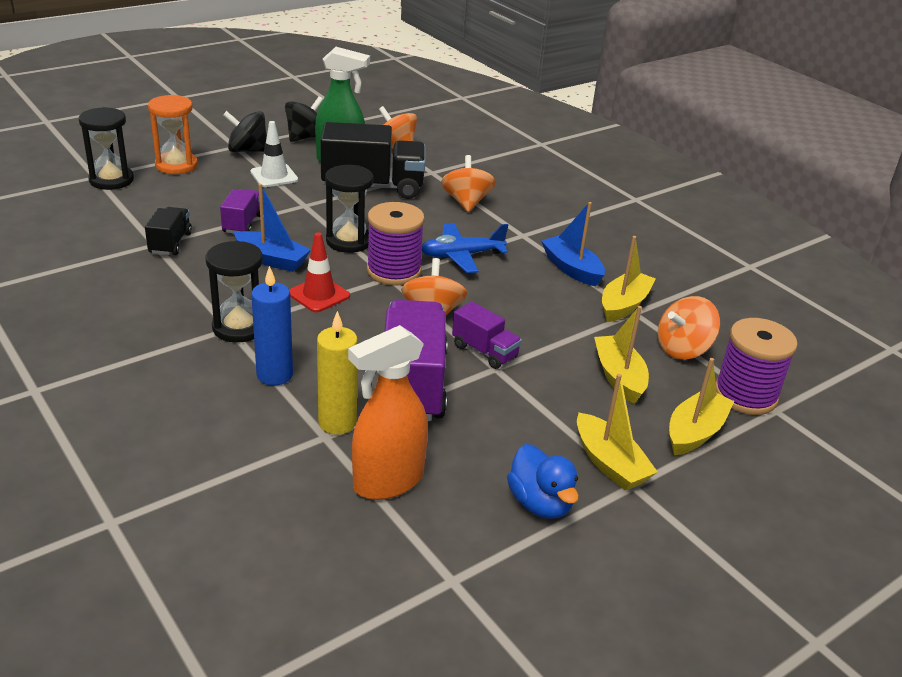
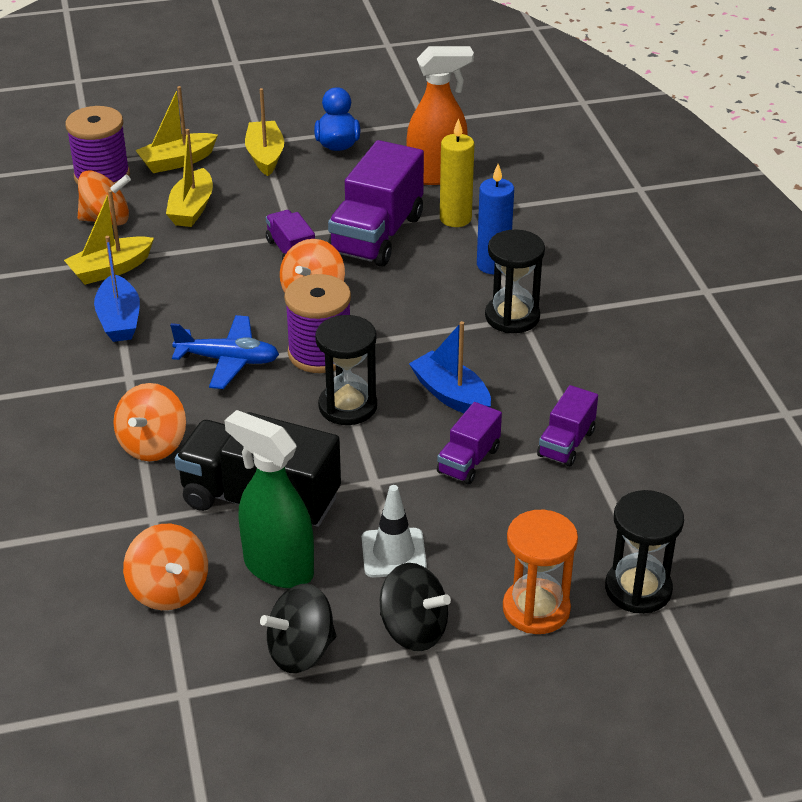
camera: 155 degrees left, 5 degrees up
(170, 243) = (566, 443): black truck -> purple truck
(319, 295) = (417, 339): red traffic cone -> none

